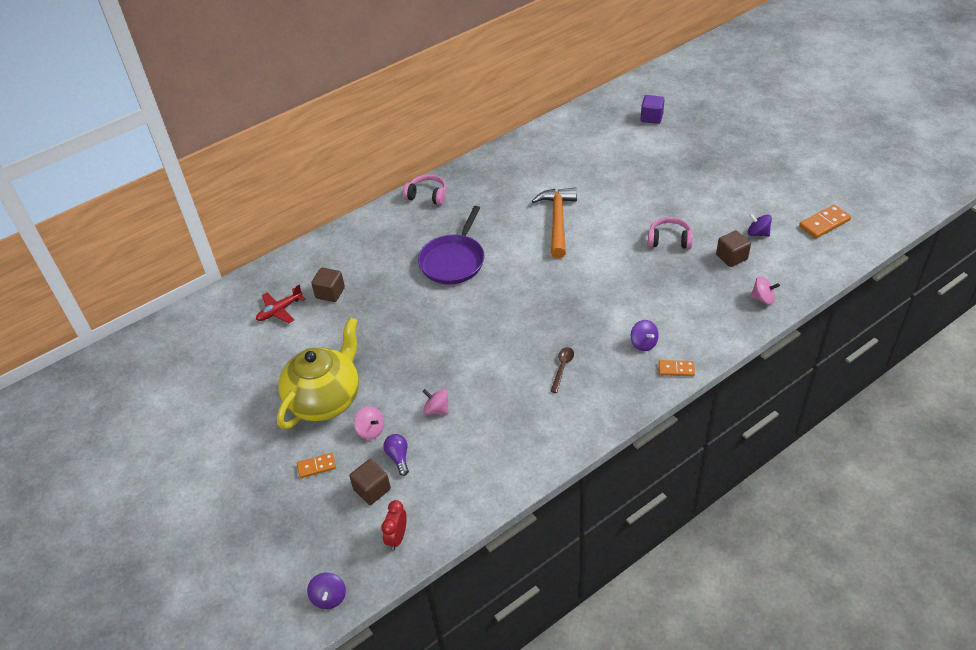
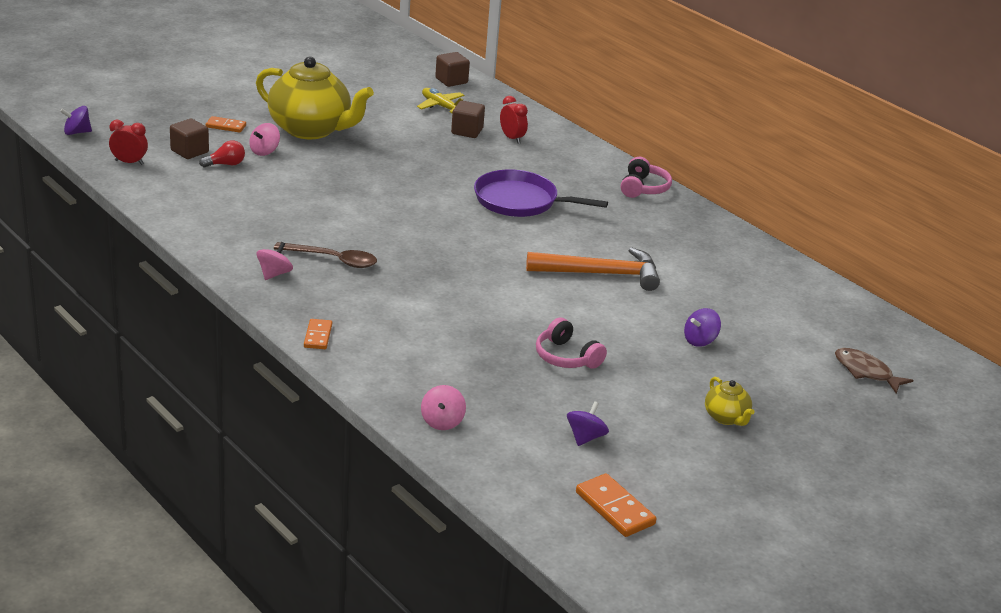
camera: 80 degrees right, 15 degrees down
(280, 310) = (441, 106): red plane -> yellow plane
(316, 466) = (226, 126): orange domino -> orange domino turned 60 degrees counterclockwise
(344, 265) = (512, 138): none -> red clock
(398, 457) = (225, 164): purple light bulb -> red light bulb
(437, 409) = (285, 185): pink spinning top -> pink spinning top (274, 274)
(562, 368) = (333, 260): brown spoon -> brown spoon, size x1.51
(643, 343) = (366, 317): purple spinning top -> purple spinning top (700, 340)
(651, 117) = (866, 372): purple cube -> brown fish
(669, 240) = (566, 357): pink headphones -> pink headphones turned 135 degrees clockwise
(717, 175) = (726, 418): none -> yellow teapot
(731, 257) = (530, 406): brown cube -> brown cube (451, 81)

